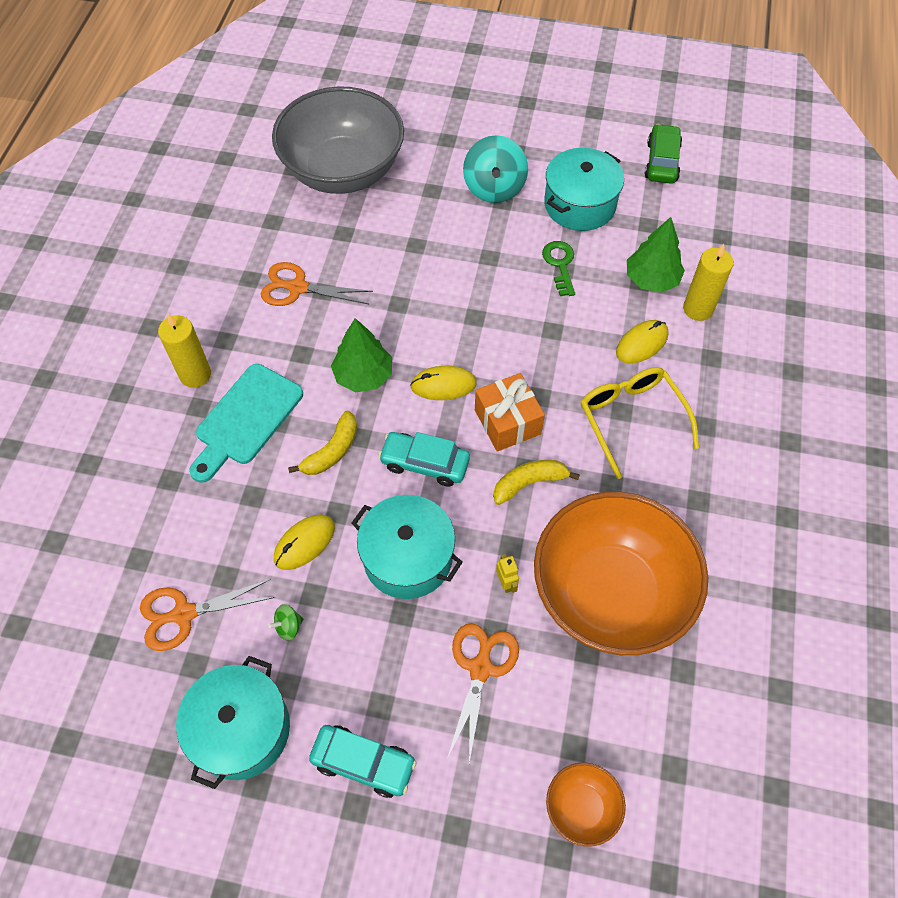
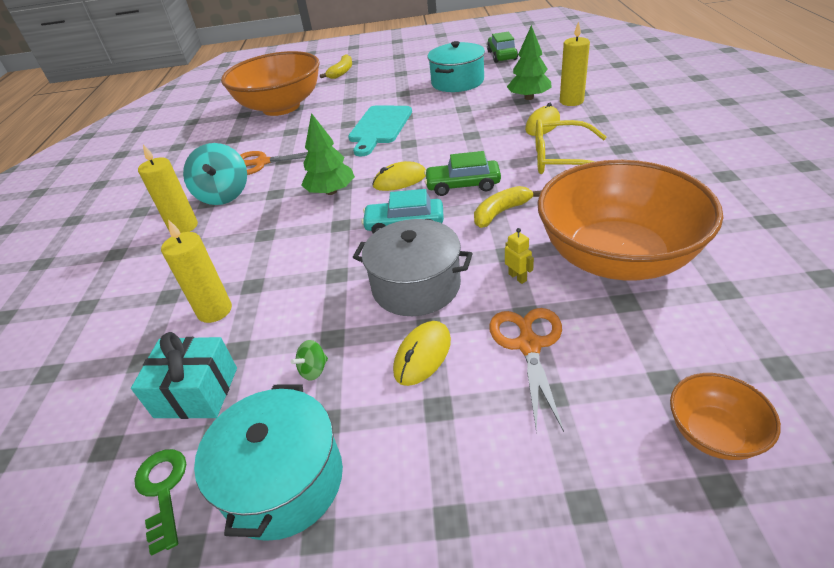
camera: 10 degrees left, 20 degrees down
(184, 614) = (196, 392): orange scissors -> turquoise gift
(212, 518) = (214, 311): none -> yellow candle
(246, 419) = (234, 240): turquoise cutting board -> turquoise cutting board (379, 127)
(304, 543) = (312, 303): yellow mouse -> yellow mouse (422, 355)
(332, 451) = (318, 239): yellow banana -> yellow banana (341, 72)
(343, 171) = (281, 107): grey bowl -> orange bowl
(363, 762) = (441, 469): turquoise car -> none
(408, 557) = (416, 286): turquoise pot -> grey pot
(494, 188) = (393, 89): turquoise spinning top -> turquoise spinning top (224, 195)
(507, 422) = (463, 185): orange gift -> green car
(560, 265) = (459, 107): green key -> green key (163, 491)
(631, 419) = (561, 159): yellow glasses -> yellow glasses turned 45 degrees counterclockwise

